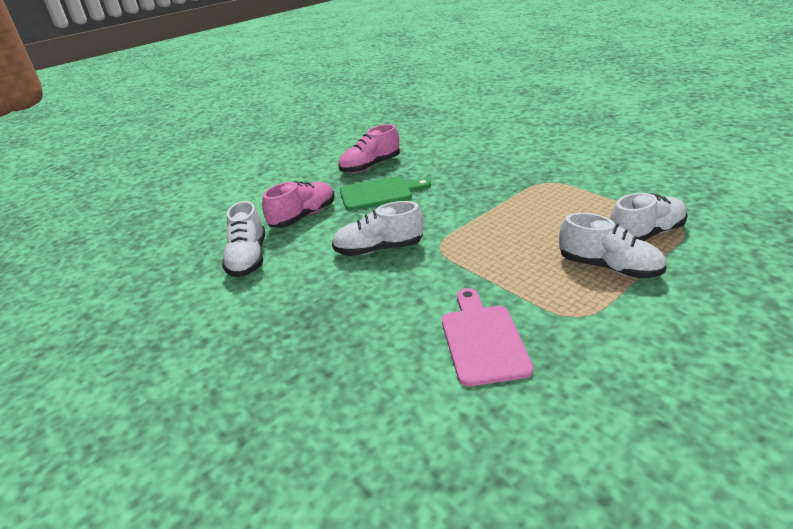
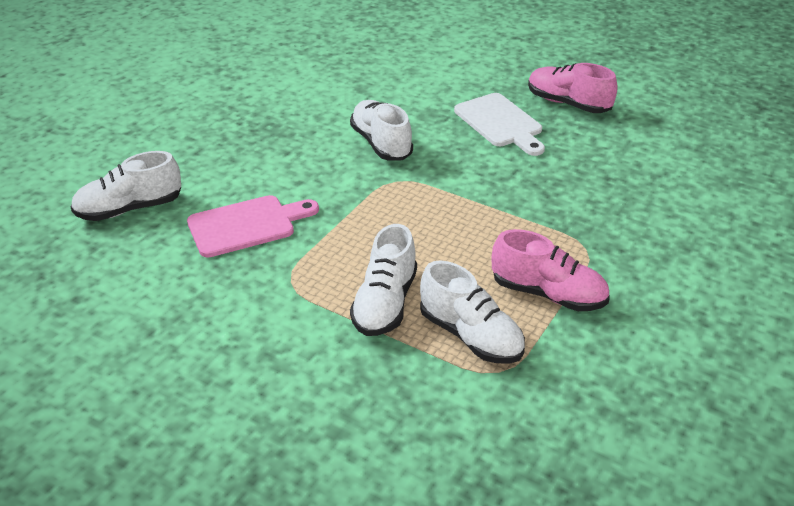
camera: 70 degrees right, 5 degrees up
(248, 258) = (346, 75): white shoe -> white shoe (129, 209)
(303, 216) = (431, 86): pink shoe -> pink shoe (548, 294)
(380, 193) = (500, 123): green cutting board -> white cutting board

